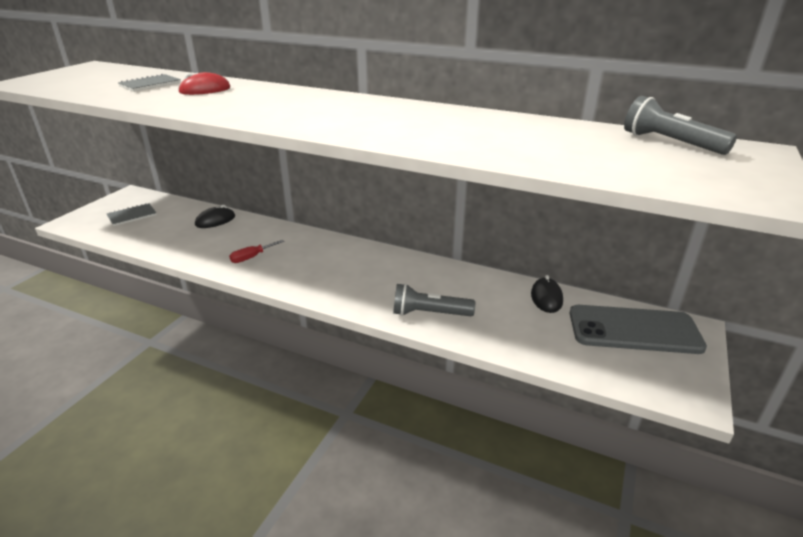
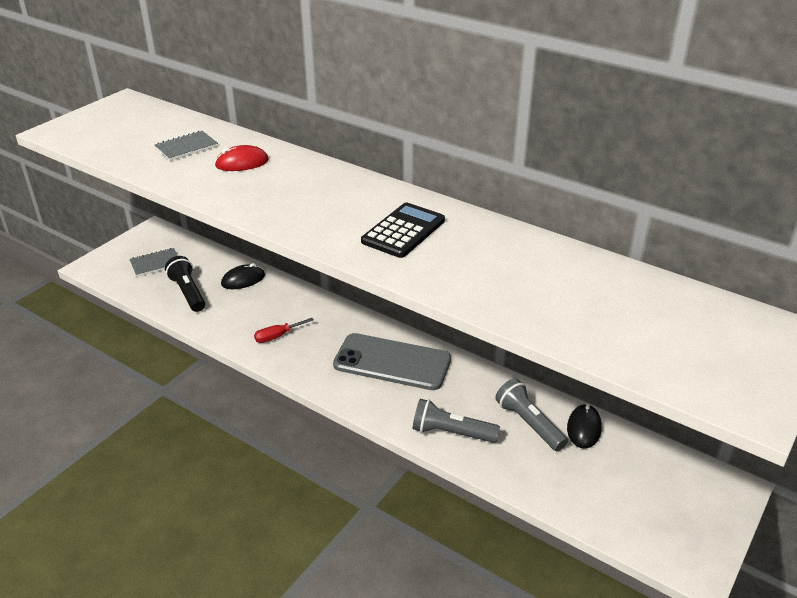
camera: 10 degrees right, 5 degrees up
(163, 233) = (188, 292): none -> black flashlight
(369, 117) = (403, 231): none -> black calculator
(634, 330) = (666, 481): grey phone -> grey phone (392, 362)
(669, 143) = (702, 310): grey flashlight -> grey flashlight (529, 423)

